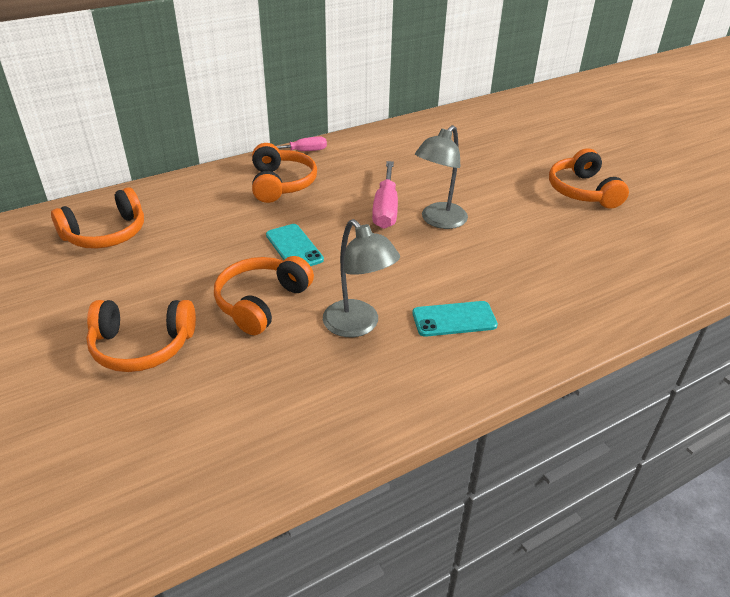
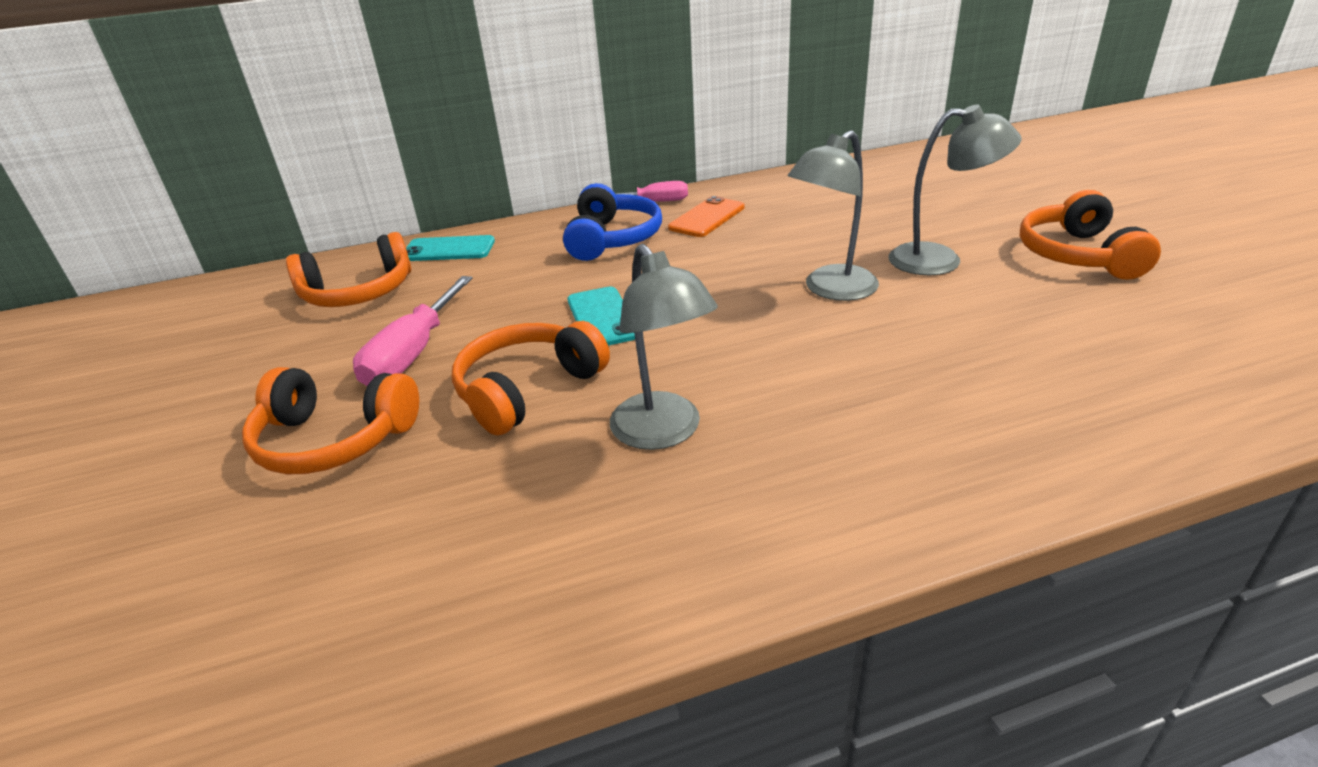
camera: 15 degrees right, 5 degrees down
(281, 184) = (612, 239): orange headphones -> blue headphones
(344, 165) = (707, 218): none -> orange phone
(385, 209) = (752, 272): pink screwdriver -> pink screwdriver (413, 354)
(454, 319) = (826, 433): turquoise phone -> turquoise phone (448, 249)
(502, 197) = (940, 260): none -> grey lamp

